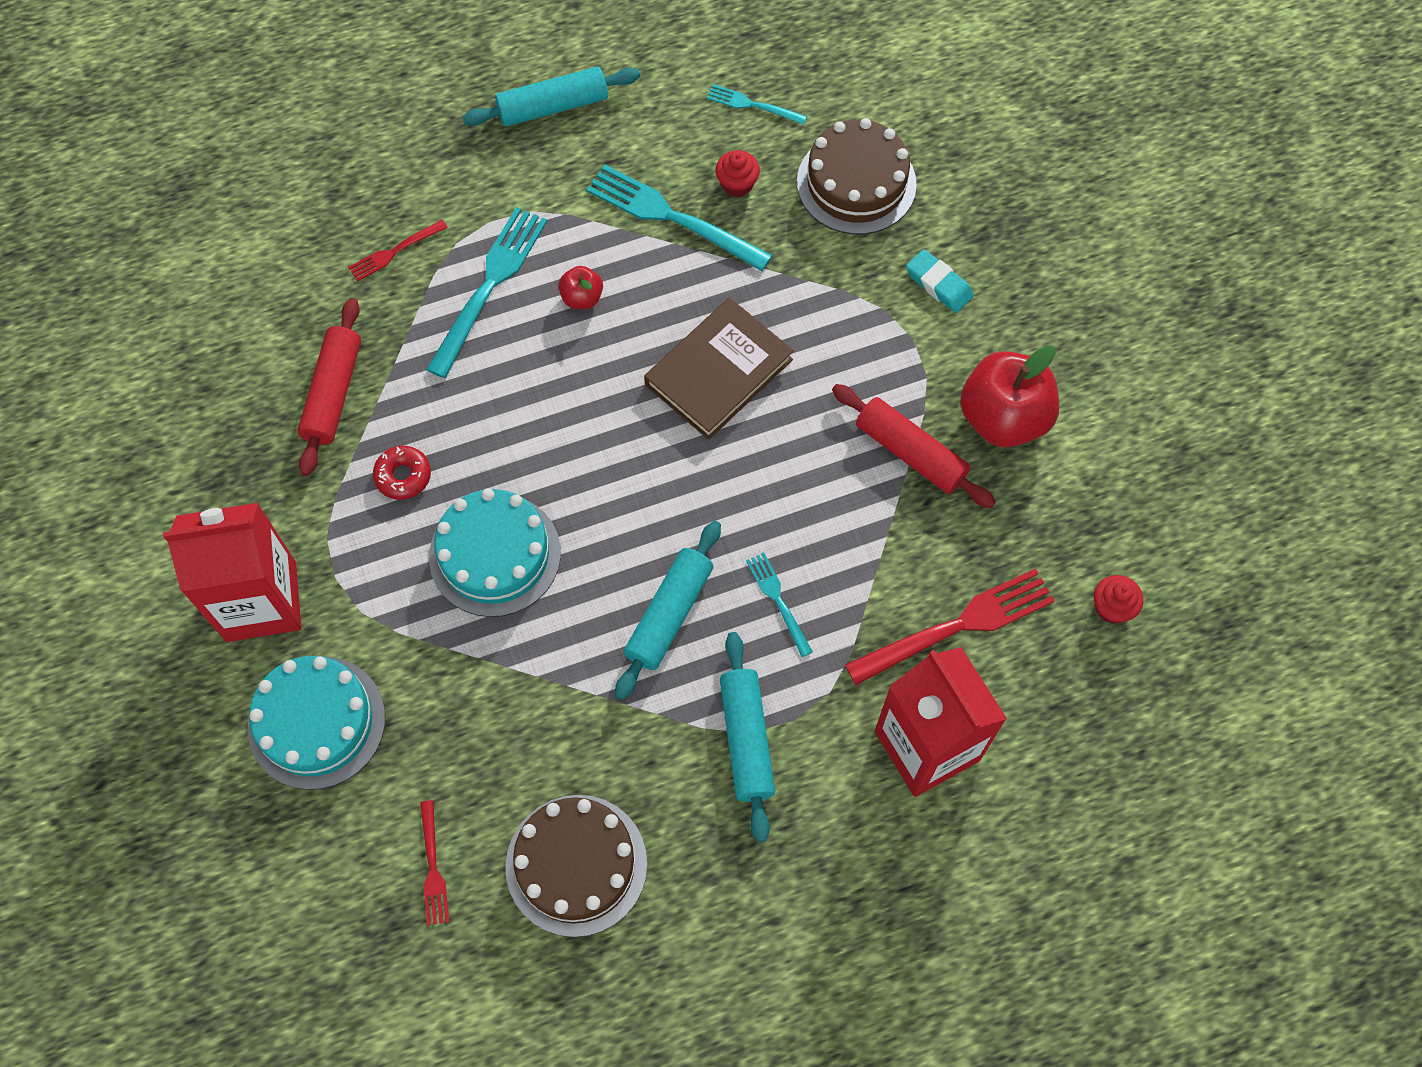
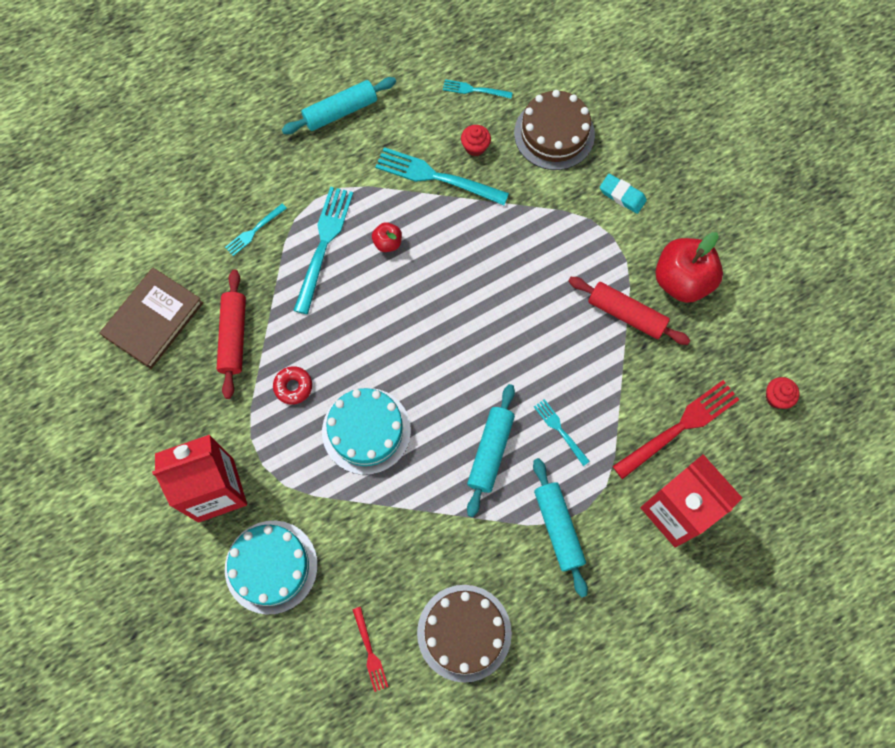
camera: 10 degrees left, 5 degrees up
(394, 252) = (254, 231): red fork -> turquoise fork
(719, 372) = (489, 280): brown book -> brown book (154, 320)

